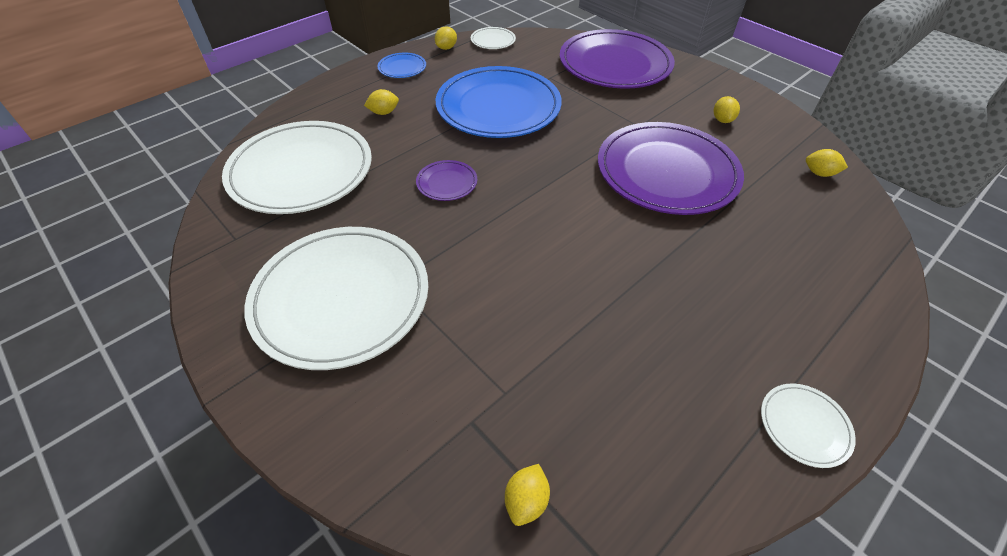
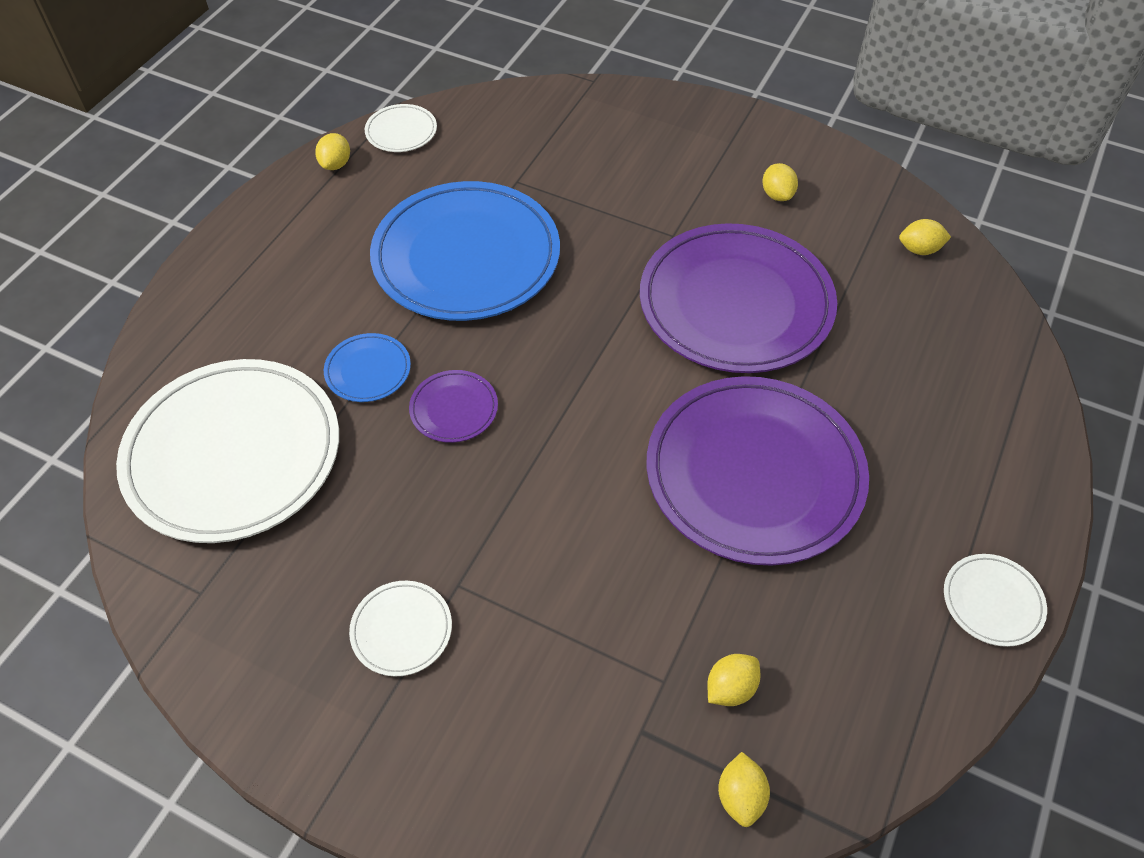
camera: 20 degrees left, 5 degrees up
(341, 298) = (401, 630): white plate -> white plate, size x0.42
(384, 112) = (301, 314): yellow lemon -> yellow lemon (730, 688)
(402, 68) = (286, 222): blue plate -> blue plate (368, 370)
(615, 64) = (599, 132): purple plate -> purple plate (754, 473)

